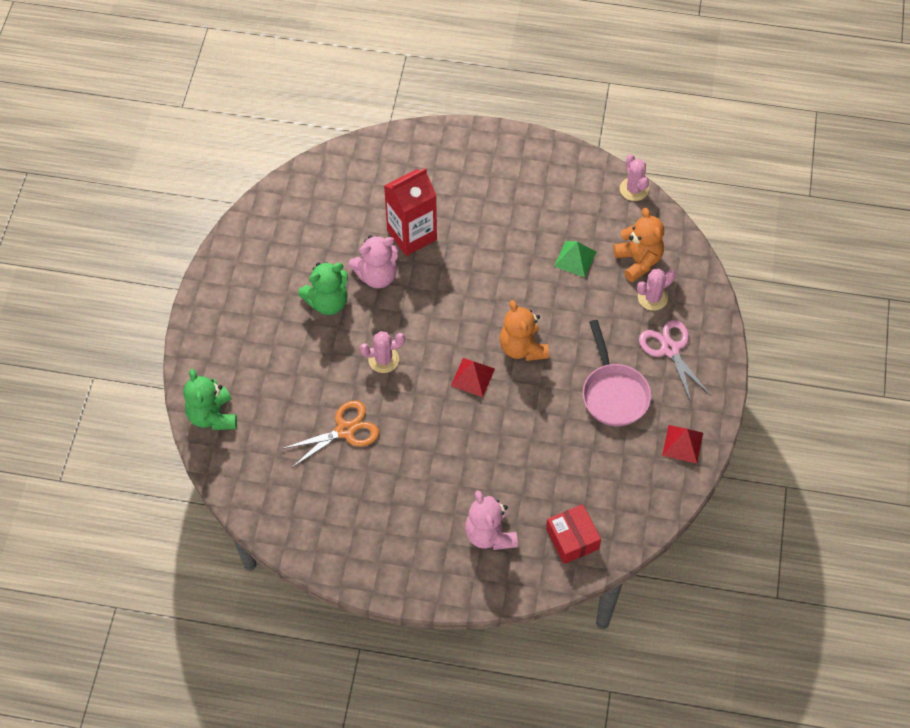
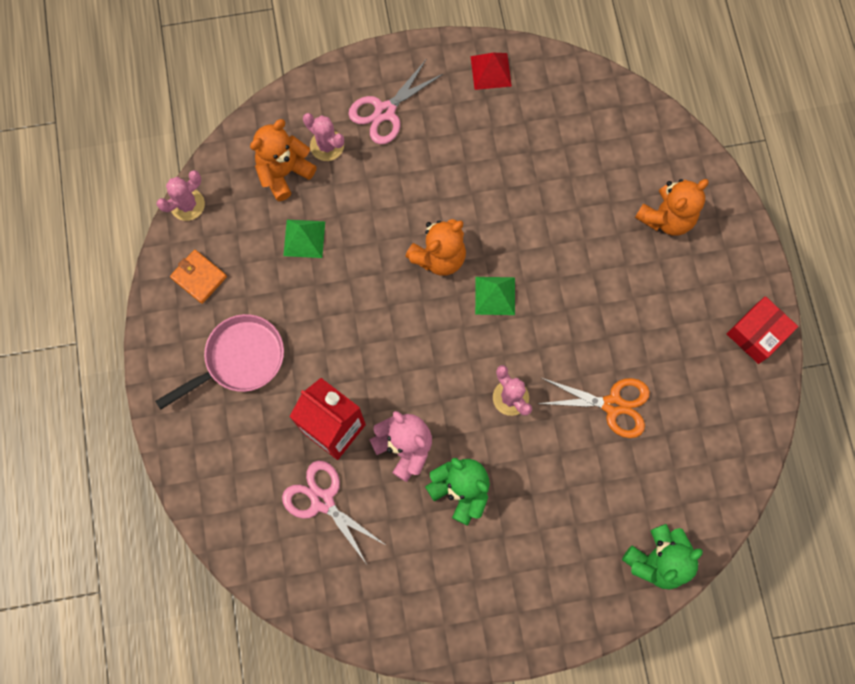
camera: 110 degrees left, 15 degrees up
(345, 430) = (613, 405): orange scissors -> orange scissors turned 150 degrees clockwise
(361, 213) = (322, 500): none -> pink scissors
(472, 377) = (495, 295): red pyramid -> green pyramid
(490, 534) = (666, 218): pink teddy bear -> orange teddy bear
(569, 181) = (199, 277): none -> orange wallet
(572, 539) = (636, 141): red box -> red box (757, 333)
(614, 393) = (459, 150): pink pan -> pink pan (239, 359)

